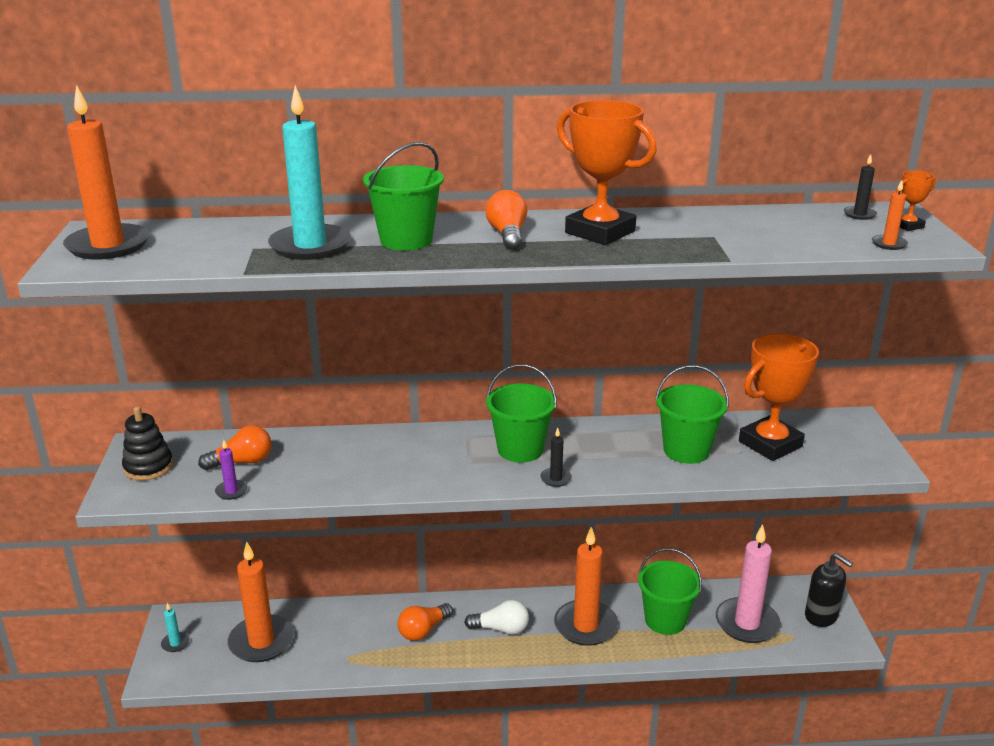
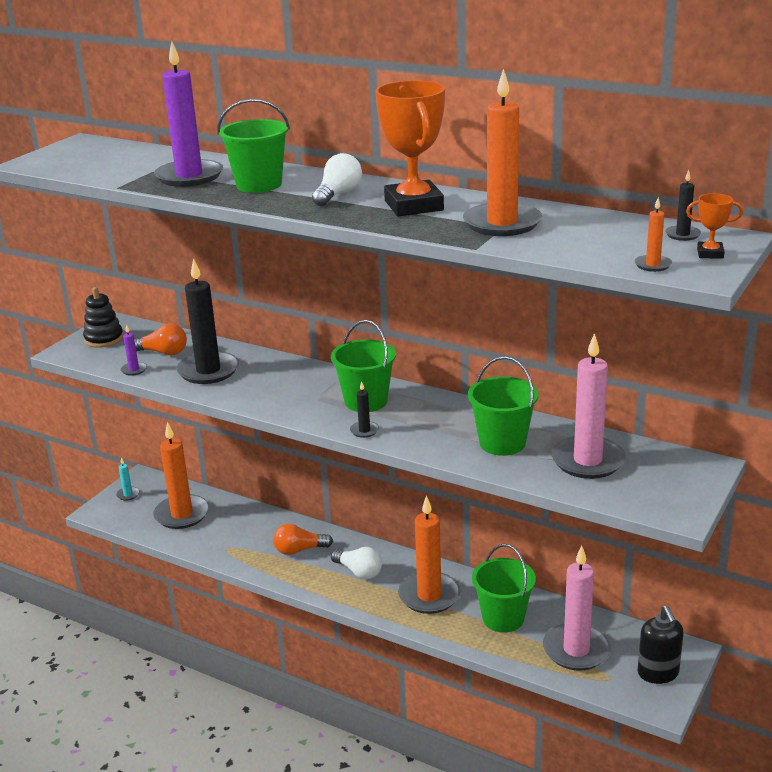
camera: 35 degrees right, 0 degrees up
(108, 246) = (72, 153): orange candle -> orange candle (502, 223)
(310, 246) = (189, 176): turquoise candle -> purple candle
(320, 467) = (208, 371): none -> black candle
(507, 235) = (338, 194): orange light bulb -> white light bulb
(770, 444) = (587, 461): orange trophy -> pink candle

